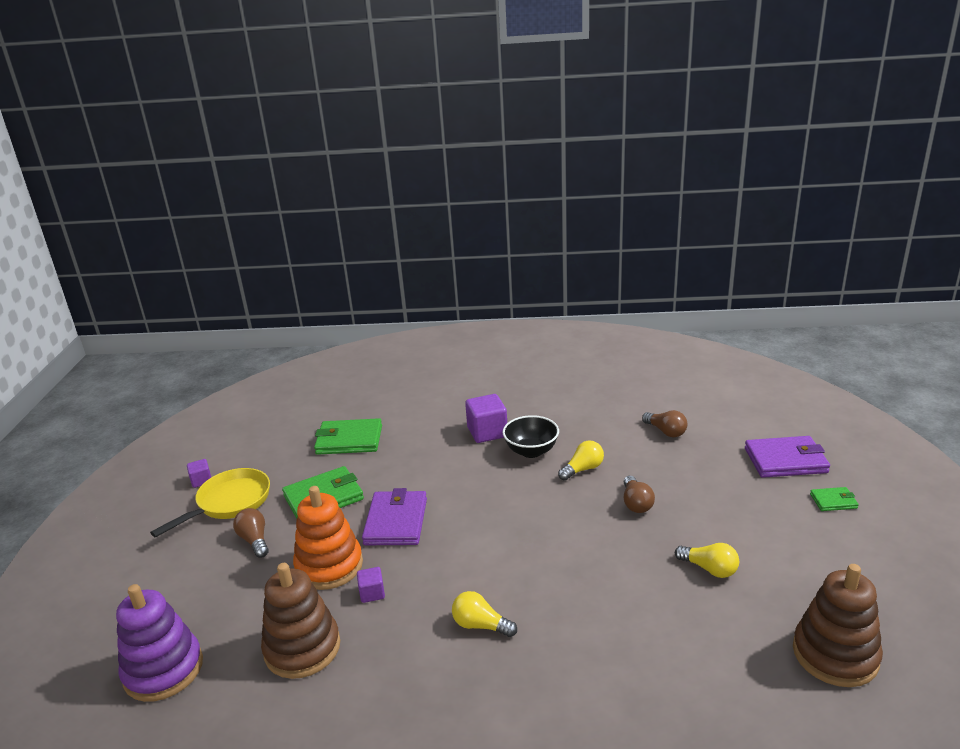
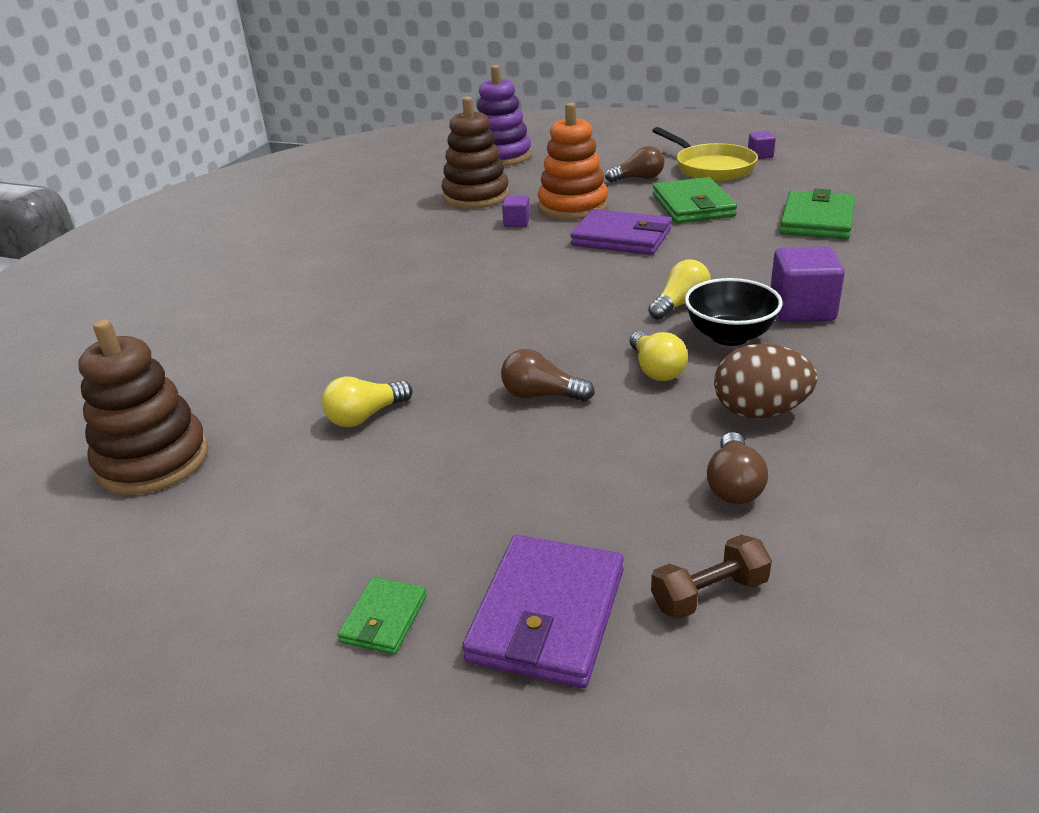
camera: 110 degrees right, 5 degrees up
(481, 625) = (425, 265): yellow light bulb -> yellow light bulb (680, 304)
(602, 432) = (760, 411): none -> brown egg
(666, 431) = (734, 485): brown light bulb -> brown light bulb turned 60 degrees counterclockwise
(736, 427) = (709, 594): none -> brown dumbbell

